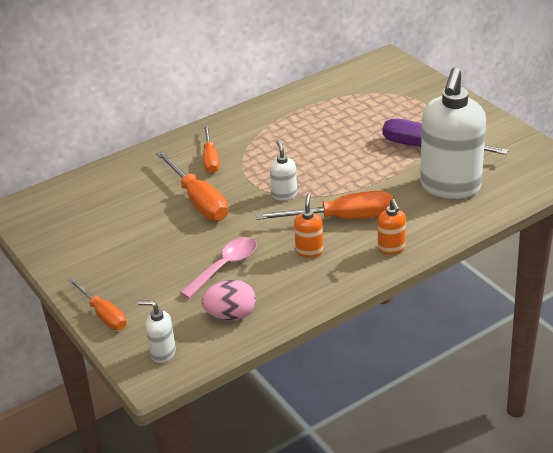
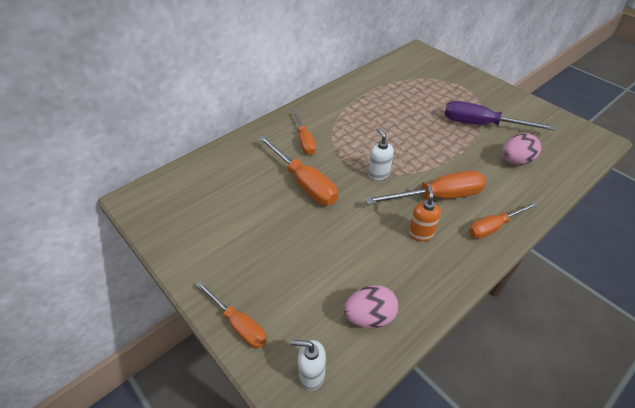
camera: 10 degrees left, 10 degrees up
(225, 266) = (347, 255): pink spoon -> none
(391, 248) = (493, 227): orange soap dispenser -> orange screwdriver
(450, 187) = (515, 161): white soap dispenser -> pink egg

